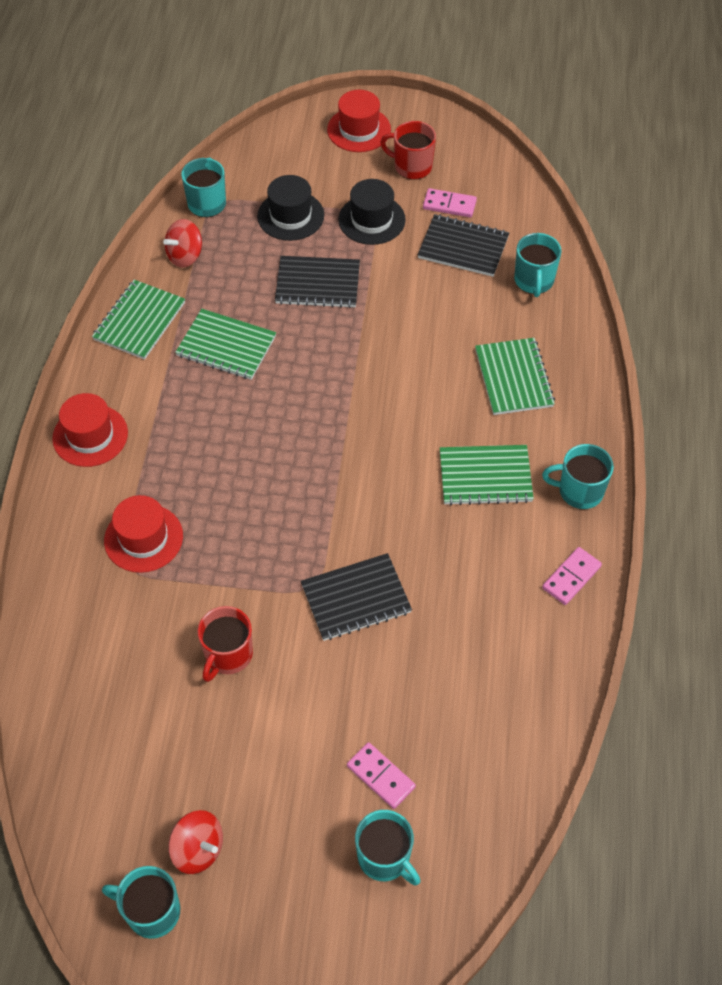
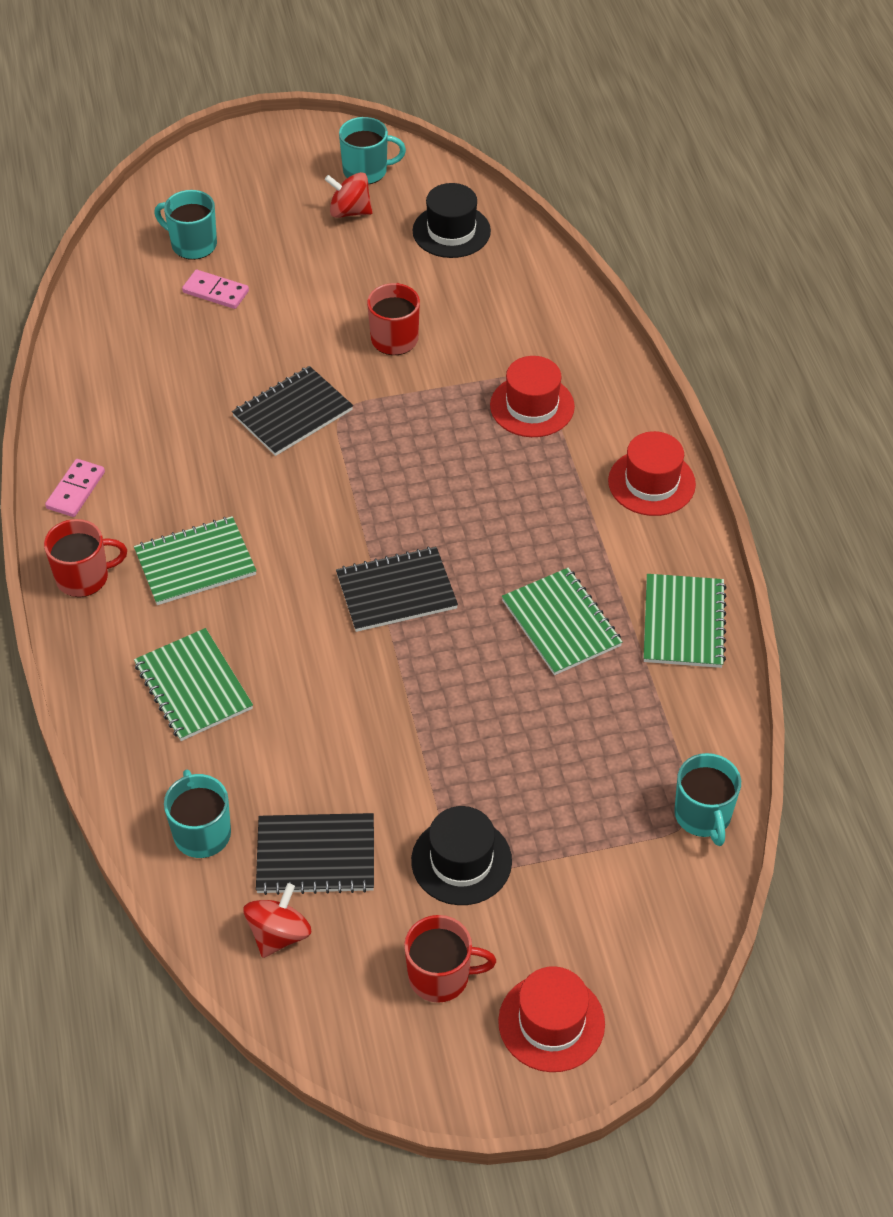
camera: 160 degrees right, 5 degrees down
(185, 256) = (683, 726): red spinning top -> red spinning top (279, 934)
(226, 346) = (561, 623): green notebook -> green notebook turned 60 degrees clockwise
(290, 216) = (577, 831): black hat -> black hat (451, 231)
(317, 284) = (490, 739): black notebook -> black notebook (396, 591)
(449, 205) = (359, 922): pink domino -> none
(579, 491) = (84, 577): turquoise mug -> red mug

